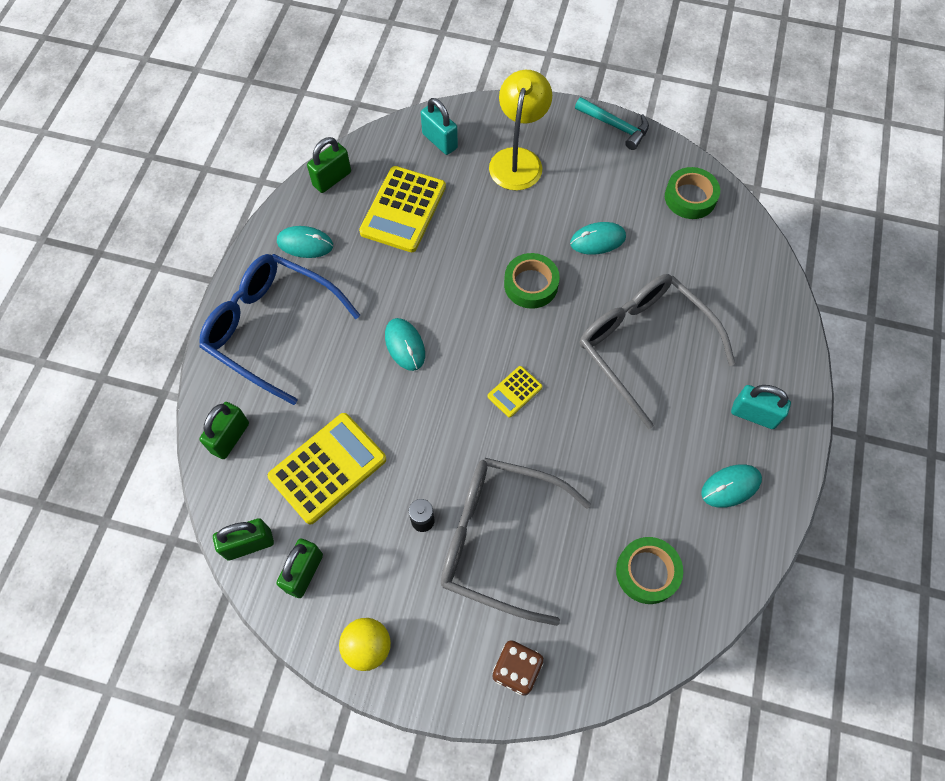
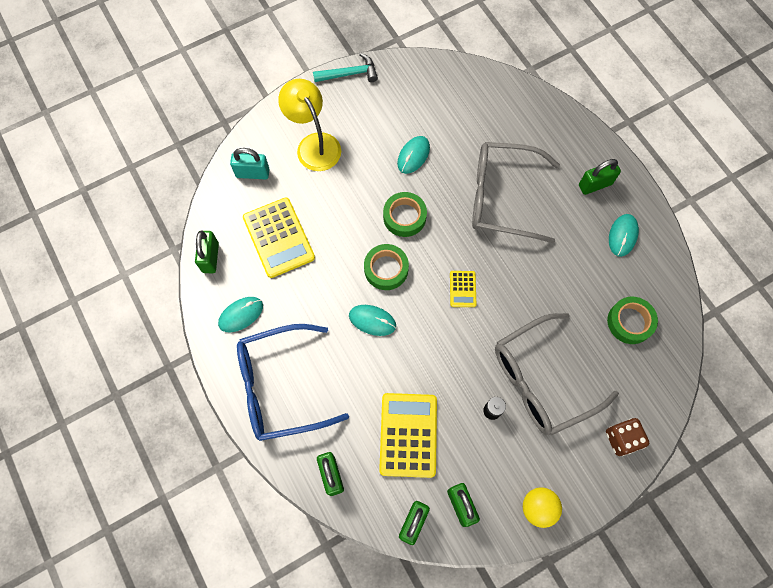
camera: 45 degrees left, 5 degrees up
(690, 197) = (437, 84): green tape -> green tape (386, 269)
(754, 414) = (595, 185): turquoise padlock -> green padlock

